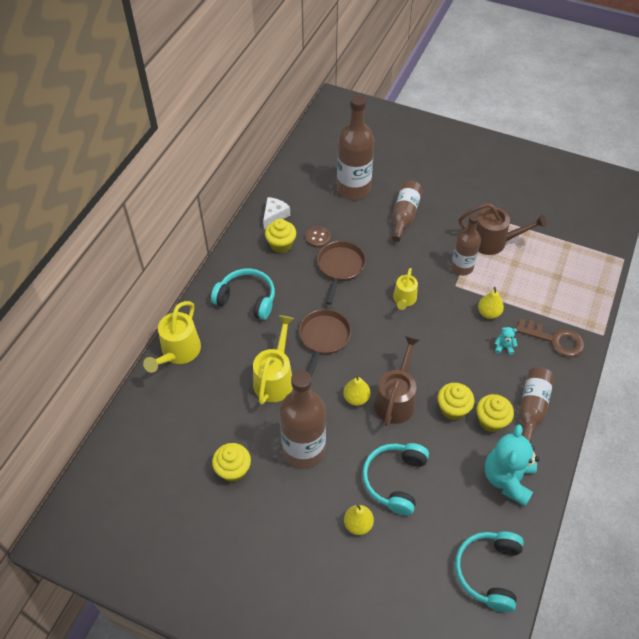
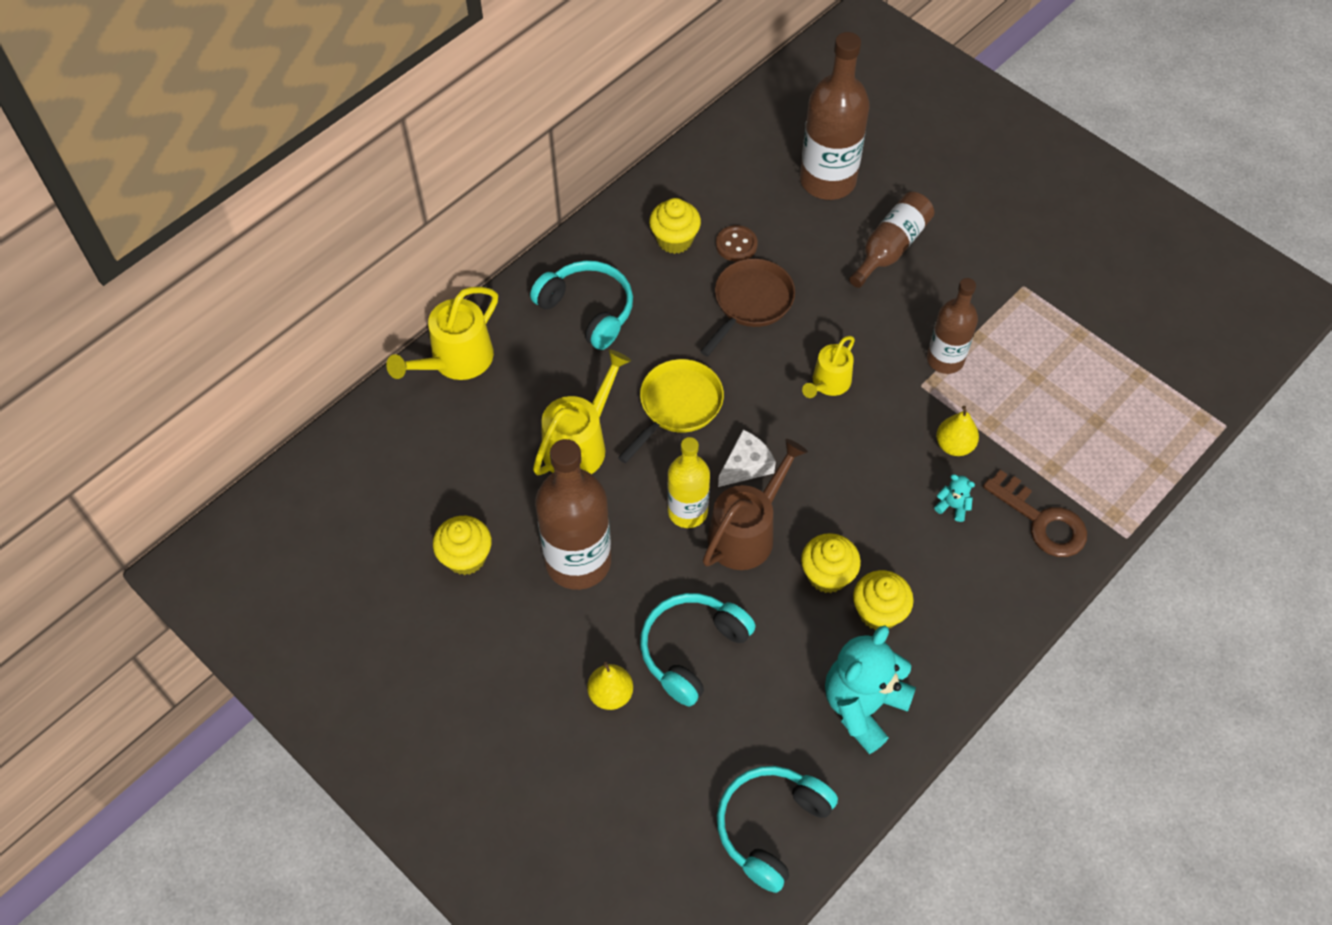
camera: 20 degrees right, 5 degrees up
(274, 216) = (684, 190): white cheese -> white cheese (746, 465)
(323, 338) = (677, 405): brown pan -> yellow pan
(356, 398) = (687, 511): yellow pear -> yellow bottle
(493, 242) = (1017, 333): brown watering can -> none
(532, 408) = (952, 614): brown bottle -> none

